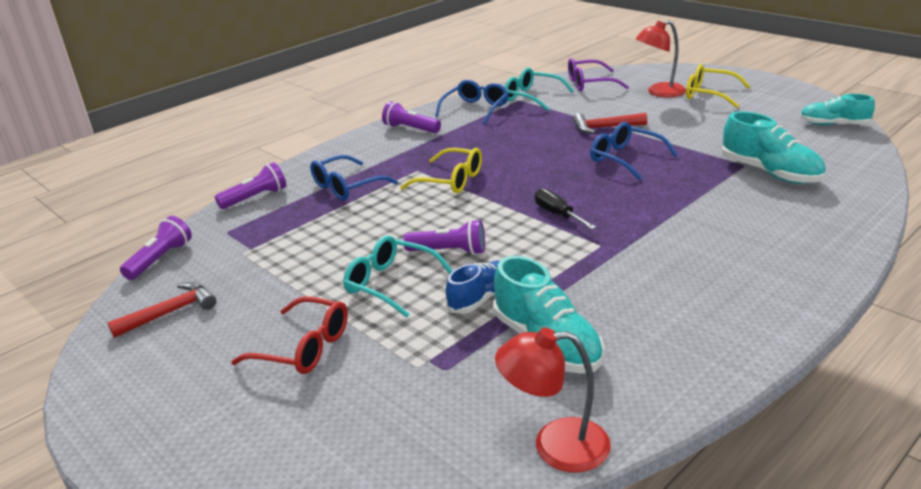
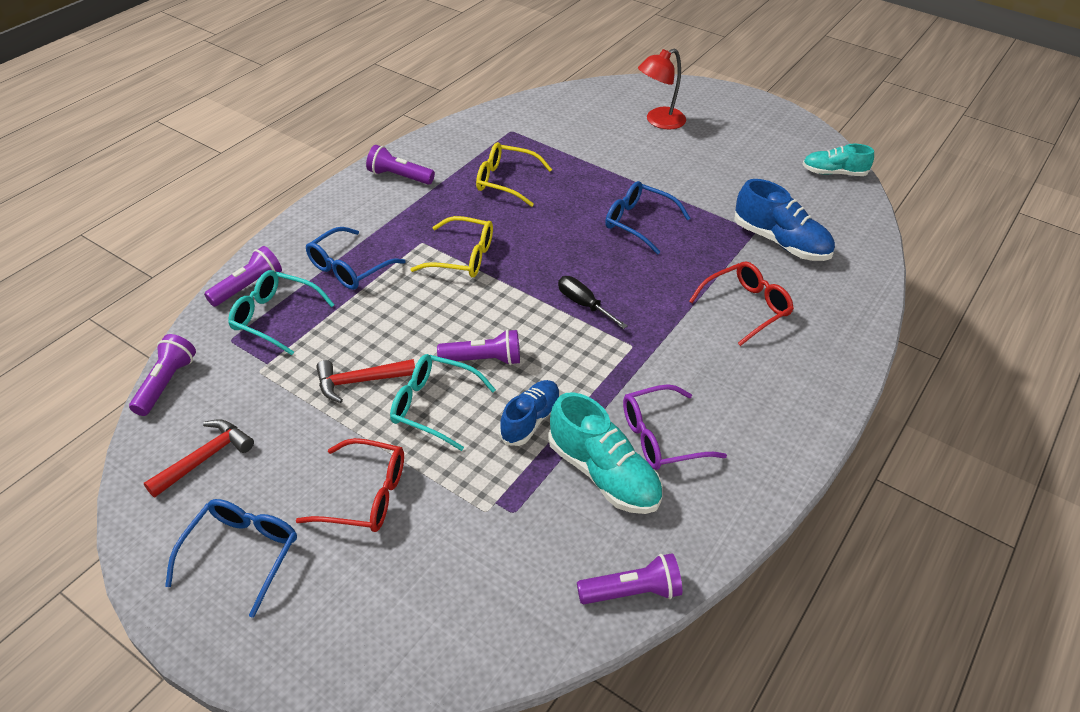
camera: 15 degrees left, 15 degrees up
(476, 109) = (465, 145): blue glasses -> blue glasses (242, 554)
(532, 97) = (524, 126): turquoise glasses -> turquoise glasses (275, 317)
(555, 446) = (632, 591): red lamp -> purple flashlight
(589, 83) = (583, 105): purple glasses -> purple glasses (661, 437)
(604, 128) = (610, 176): red hammer -> red hammer (359, 381)
(709, 94) = (710, 125): yellow glasses -> yellow glasses (505, 181)
(726, 220) = (746, 307): none -> red glasses
(770, 173) = (780, 242): turquoise shoe -> blue shoe

